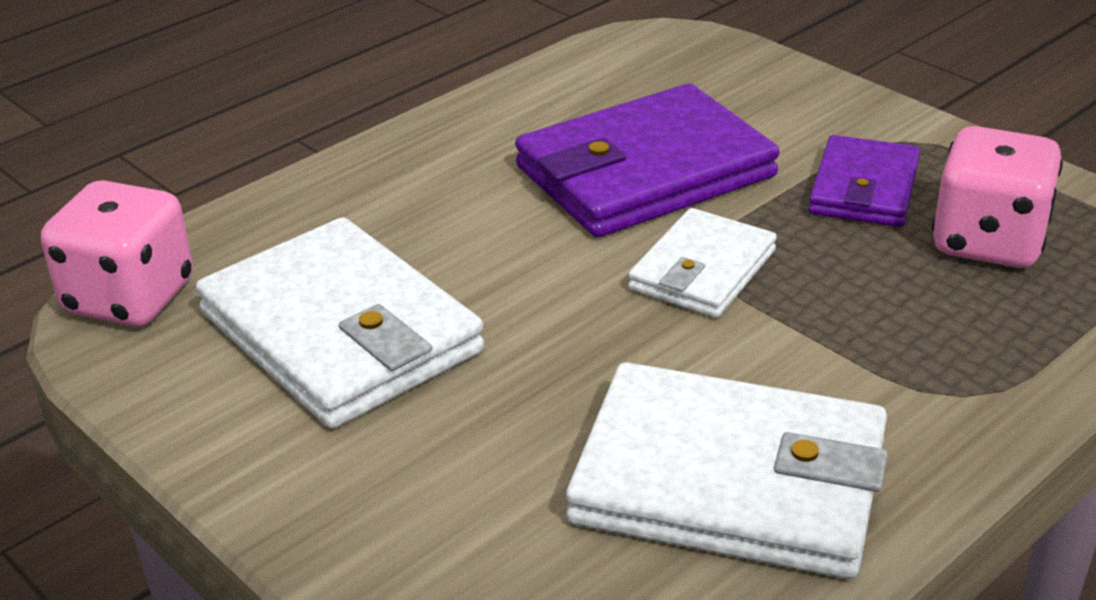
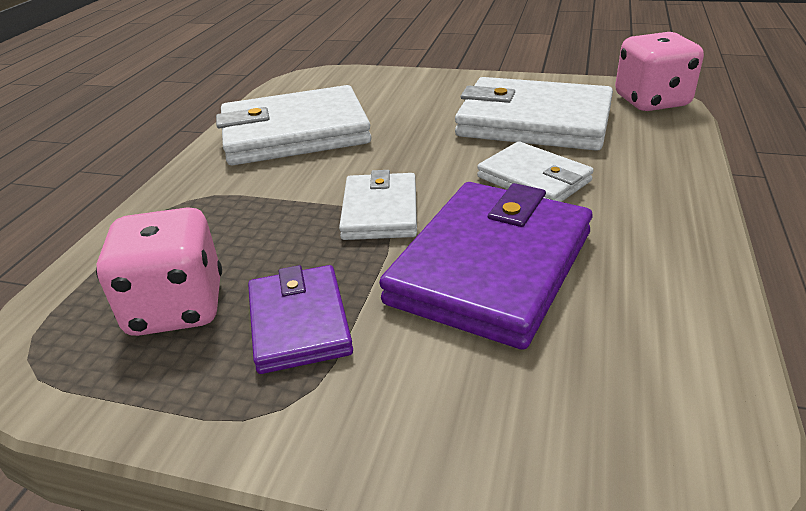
camera: 150 degrees right, 0 degrees up
(479, 242) = (534, 179): none -> white wallet

